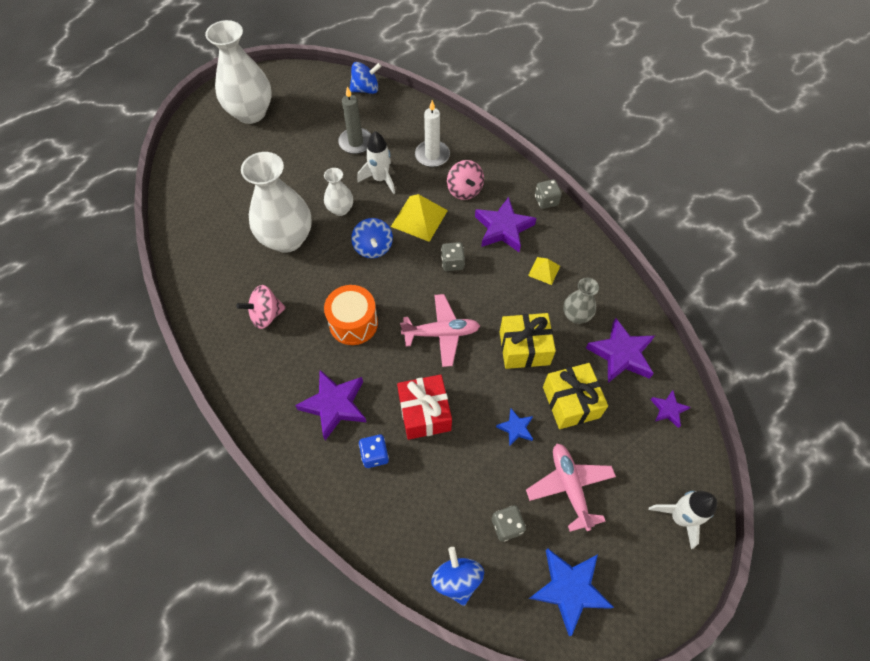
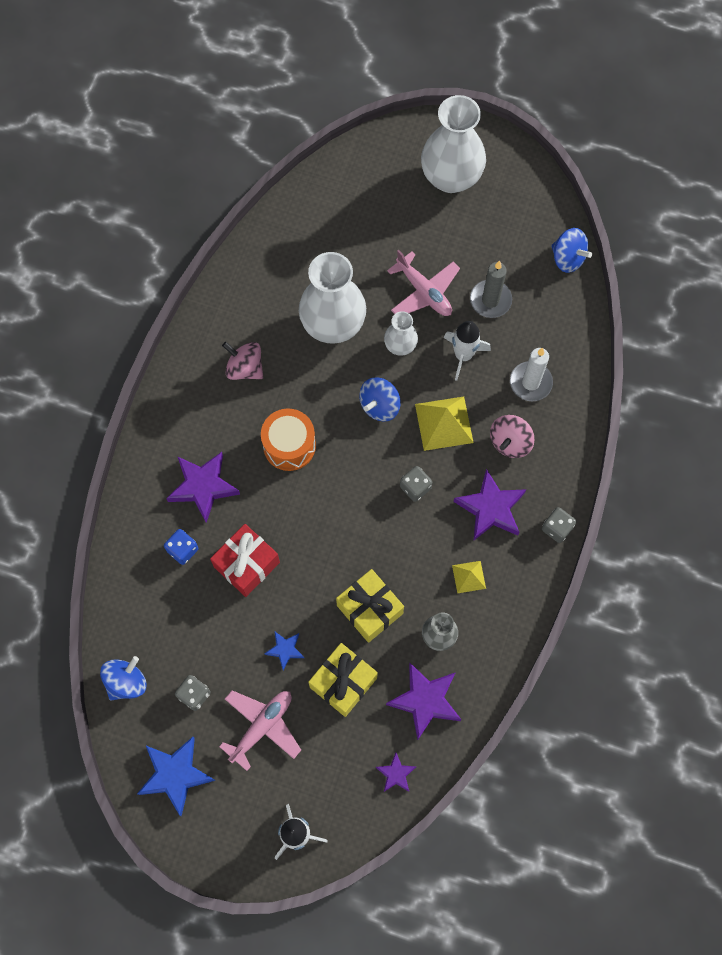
camera: 55 degrees right, 10 degrees up
(441, 333) = (333, 527): pink plane -> pink plane (424, 292)

